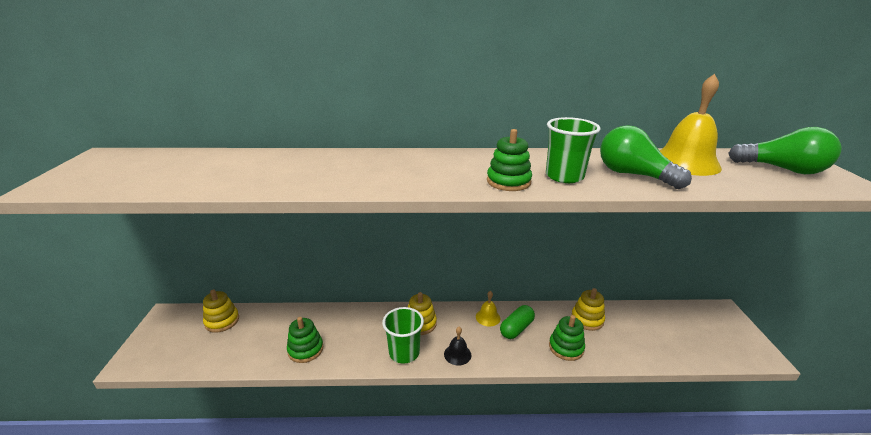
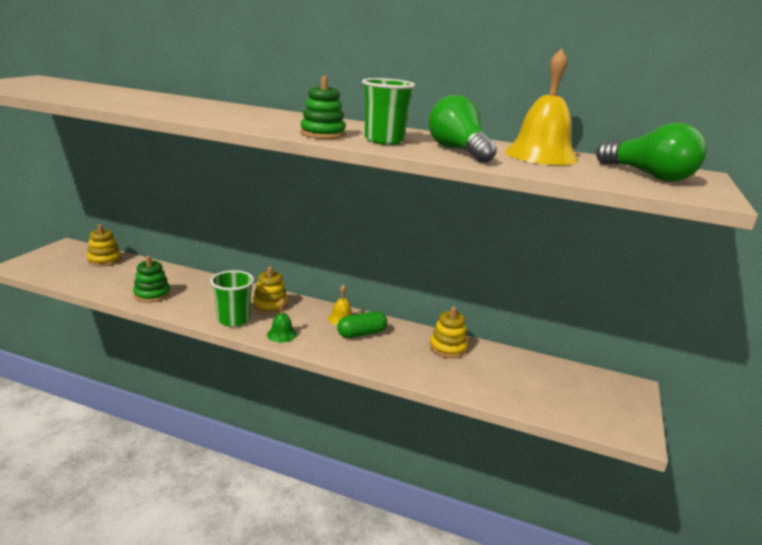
camera: 20 degrees right, 5 degrees down
(457, 354) = (282, 334): black bell -> green bell
(566, 347) = (398, 360): green stacking toy -> none

